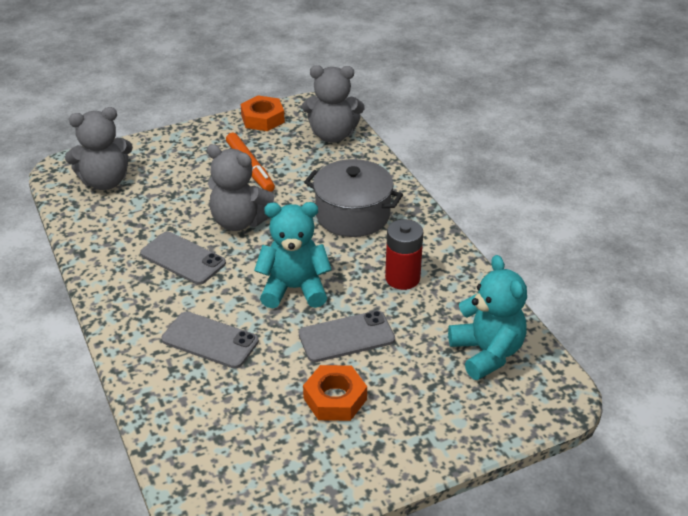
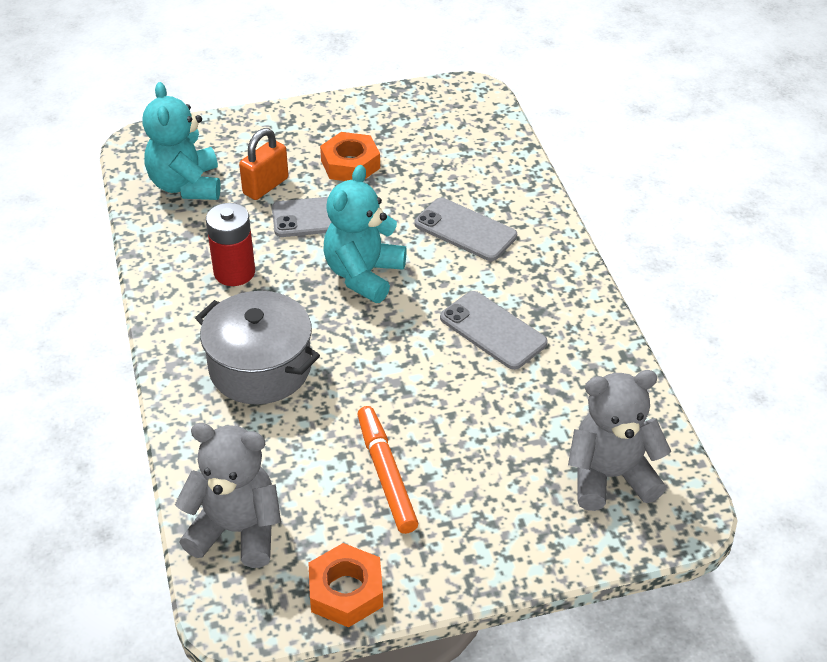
camera: 170 degrees left, 5 degrees up
(240, 221) = (414, 377): grey teddy bear -> none
(294, 289) = (363, 275): turquoise teddy bear -> turquoise teddy bear turned 105 degrees clockwise
(410, 362) = (265, 186): none -> orange padlock

